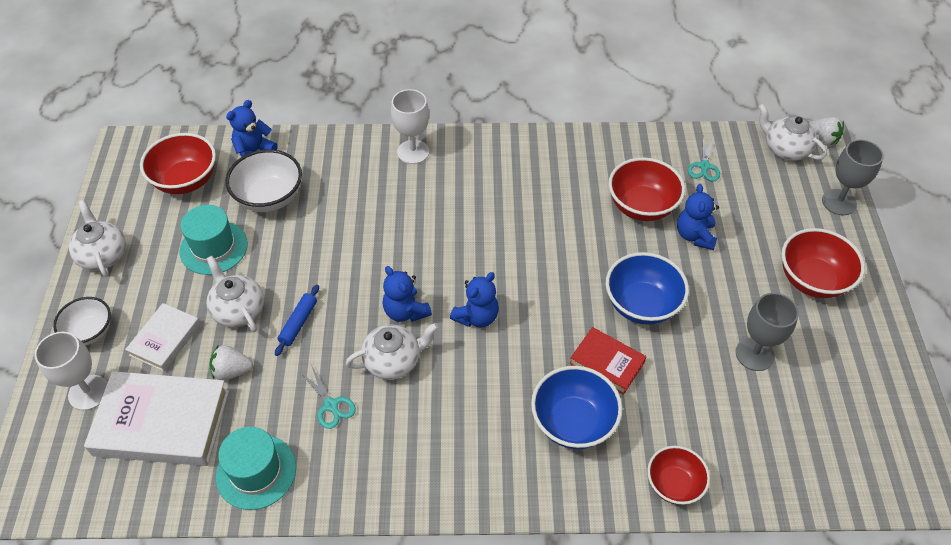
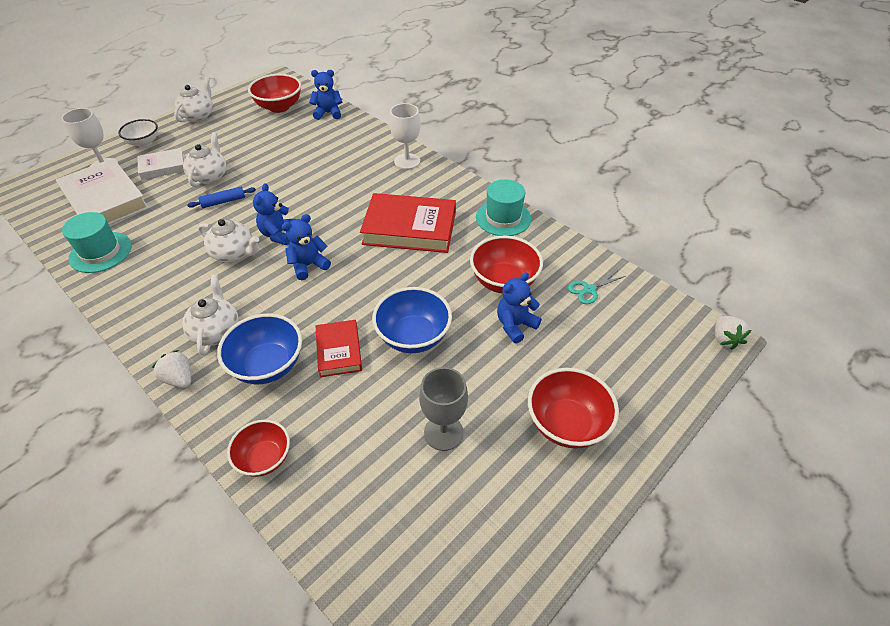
camera: 45 degrees right, 5 degrees down
(213, 247) = (244, 142): turquoise hat -> turquoise hat (503, 218)
(232, 371) = (164, 200): white strawberry -> white strawberry (179, 379)
(269, 198) = (302, 137): white bowl -> none
(331, 405) = (175, 250): turquoise scissors -> none
(476, 316) = (308, 265): blue teddy bear -> blue teddy bear turned 150 degrees clockwise
(509, 216) = (409, 228): none -> red book
(785, 149) = (677, 323): white teapot -> white teapot (216, 331)
(839, 202) = (674, 391): grey goblet -> none

